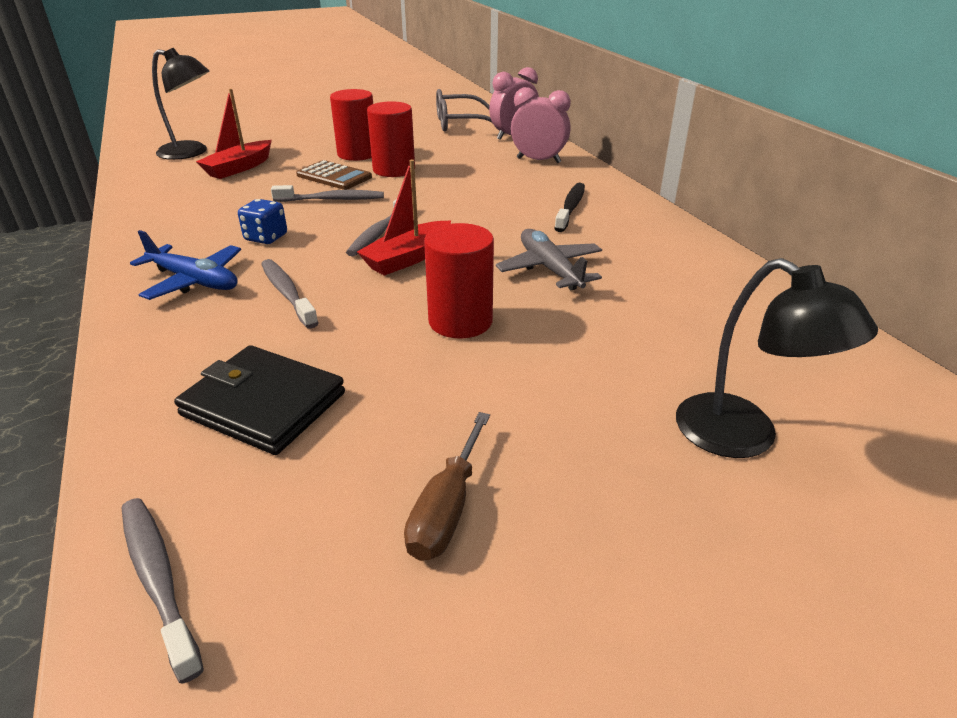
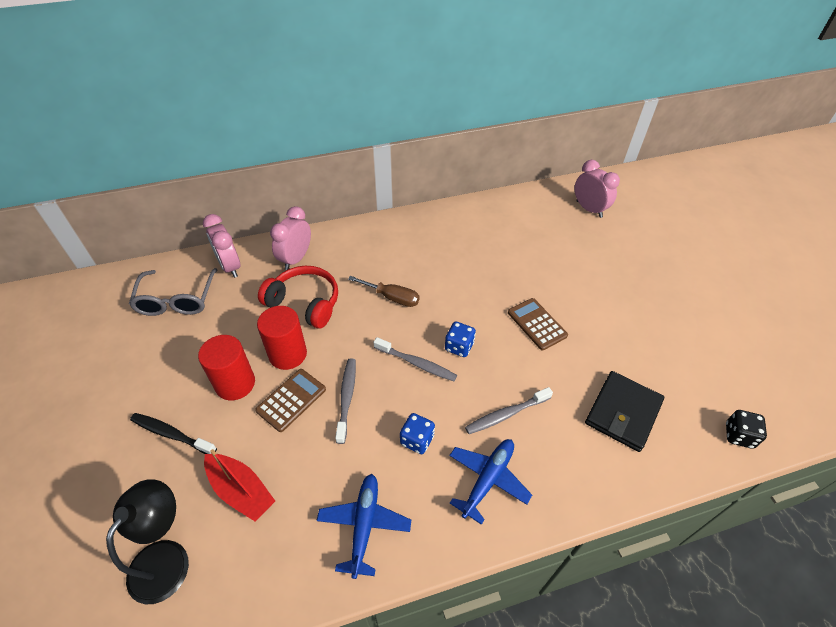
camera: 85 degrees left, 15 degrees up
(158, 579) = (738, 435): grey toothbrush -> black dice
(176, 217) = (364, 525): none -> blue plane
(408, 258) = (459, 346): red boat -> blue dice
(446, 509) = (677, 338): brown screwdriver -> brown screwdriver (392, 297)
(460, 321) = (537, 324): red cylinder -> brown calculator
(469, 170) = (305, 303): none -> red headphones
(550, 269) = (477, 278): grey plane -> none
(570, 208) = (390, 255): black toothbrush -> black toothbrush (171, 434)
(743, 437) = (617, 242): black lamp -> none
(840, 400) = (589, 209): none -> pink clock

